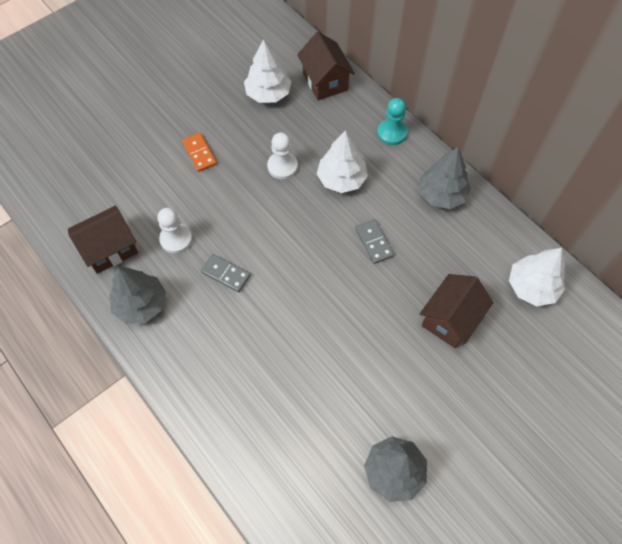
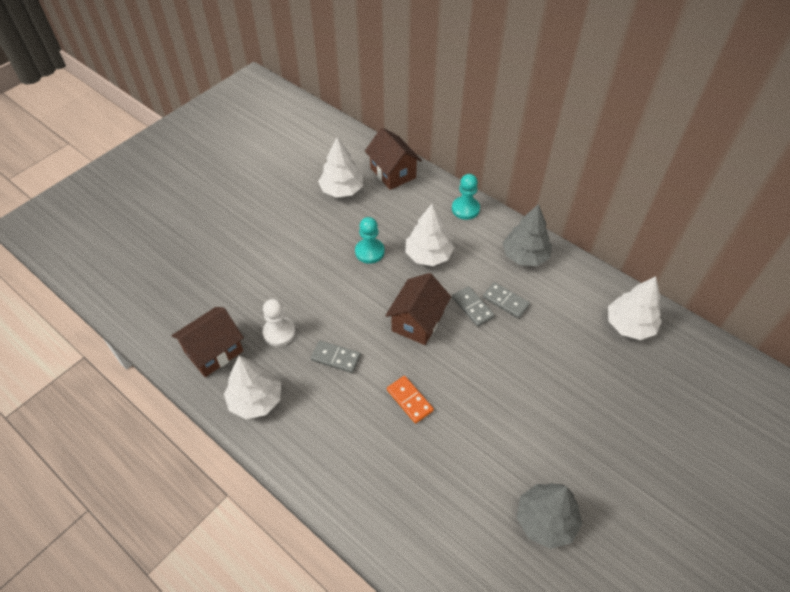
camera: 10 degrees left, 10 degrees down
(141, 304) = (256, 399): grey tree -> white tree
(199, 153) = (286, 251): orange domino -> orange domino (409, 400)
(282, 166) = (369, 252): white pawn -> turquoise pawn
(409, 241) = (505, 301): none -> grey domino
(450, 319) = (562, 366): brown house -> brown house (417, 321)

